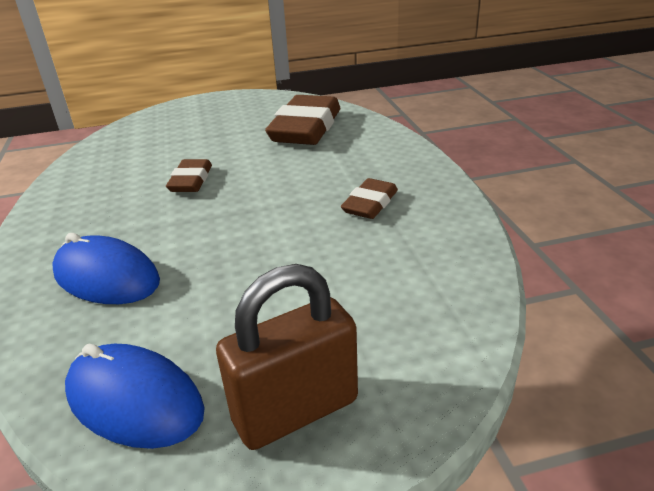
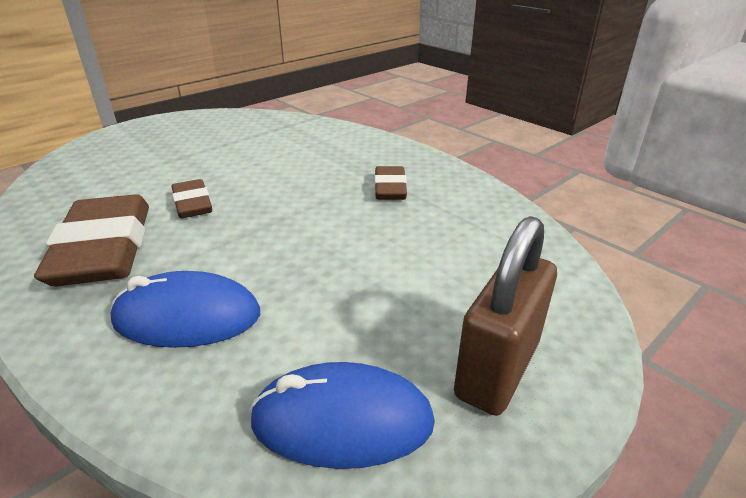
camera: 30 degrees left, 0 degrees up
(306, 128) = (268, 137): brown eraser -> brown eraser (104, 249)

